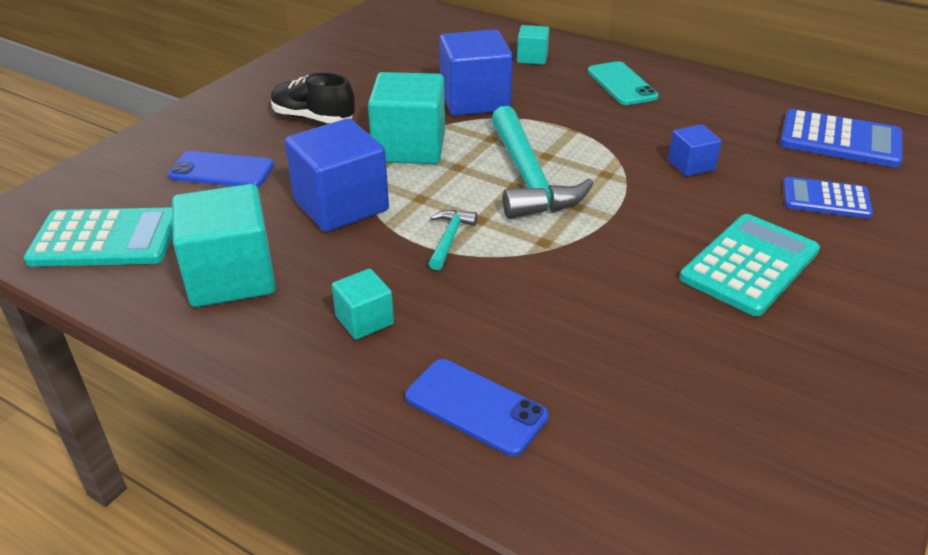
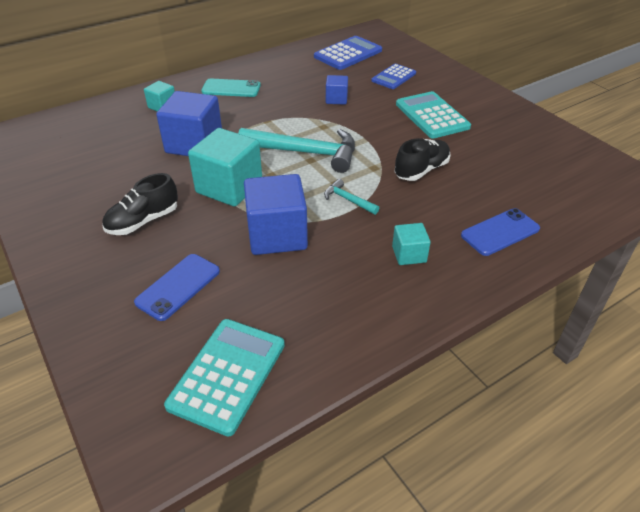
camera: 65 degrees left, 5 degrees up
(231, 277) = (328, 306): turquoise cube -> none
(577, 288) = (421, 170): none -> black shoe

